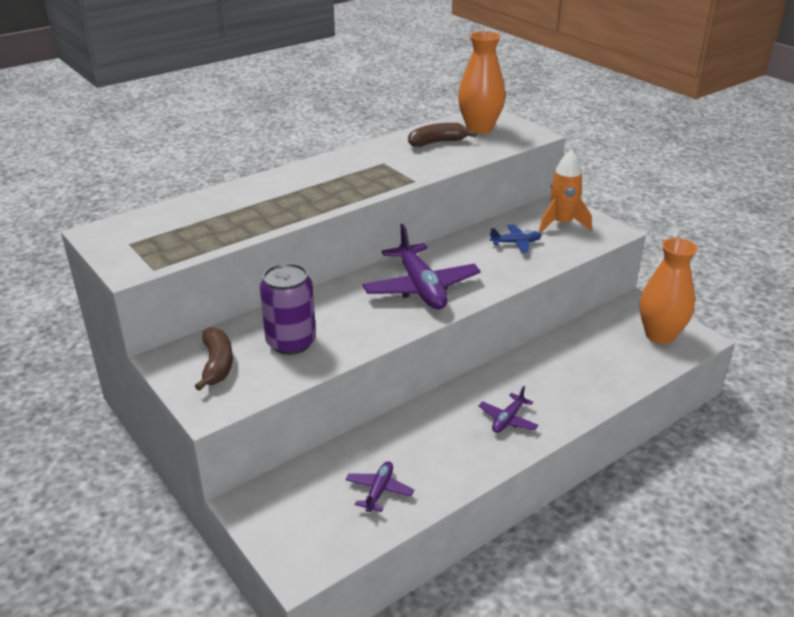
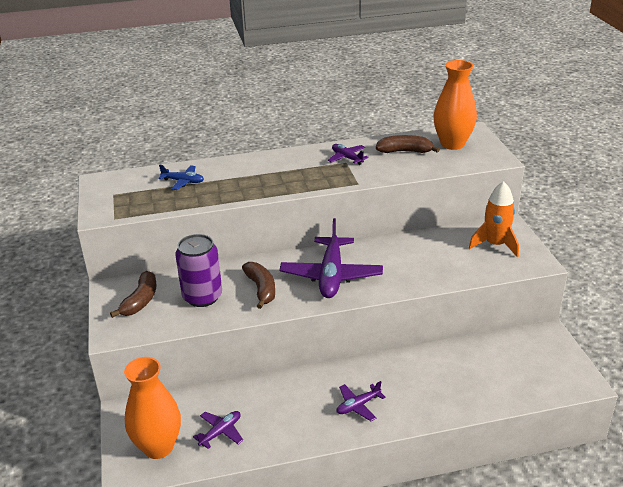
camera: 25 degrees right, 0 degrees up
(354, 318) = (261, 289): none -> brown banana
(381, 158) = (347, 158): none -> purple plane
(516, 243) = (440, 254): blue plane -> blue plane (183, 181)
(660, 335) = (547, 369): orange vase -> orange vase (158, 447)

